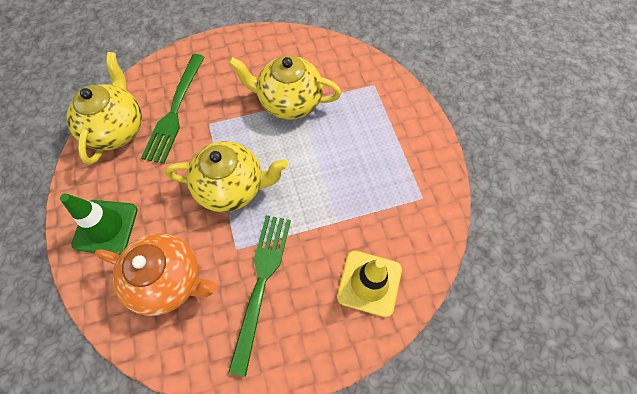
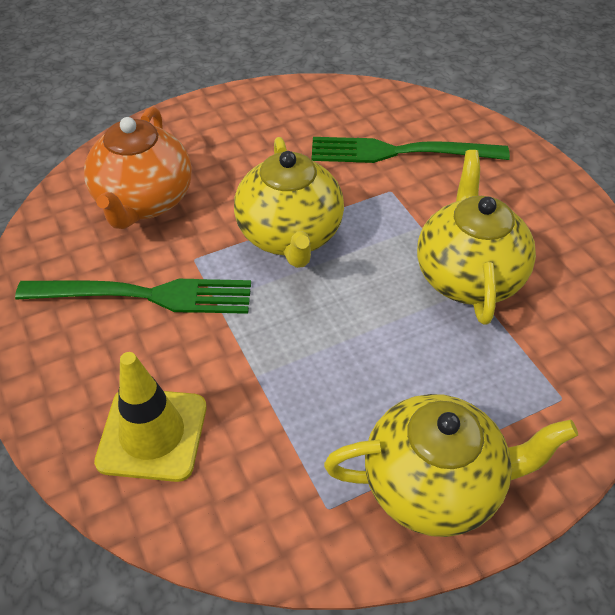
camera: 80 degrees right, 15 degrees down
(105, 227) = (210, 132): green traffic cone -> none
(117, 129) = (352, 107): yellow teapot -> yellow teapot (435, 485)

